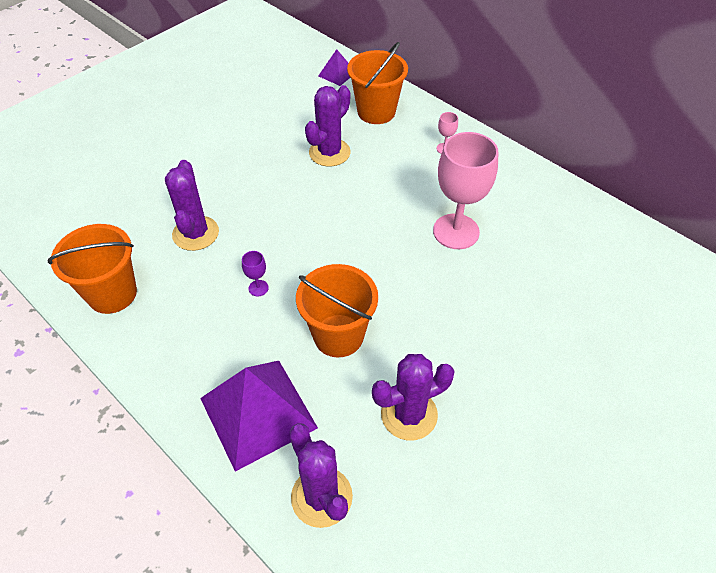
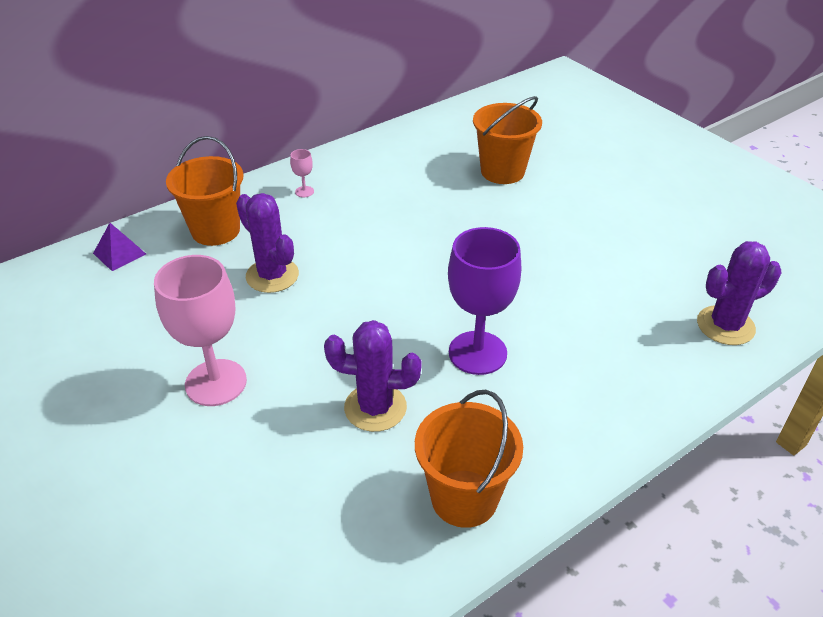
camera: 80 degrees left, 10 degrees down
(258, 288) = (477, 353): purple goblet -> purple goblet, size x2.47
(258, 412) = (641, 363): purple pyramid -> none
(338, 335) = (549, 297): orange bucket -> orange bucket (502, 171)
(409, 414) = (639, 263): purple cactus -> none
(456, 231) = (427, 203): pink goblet -> pink goblet (216, 382)

